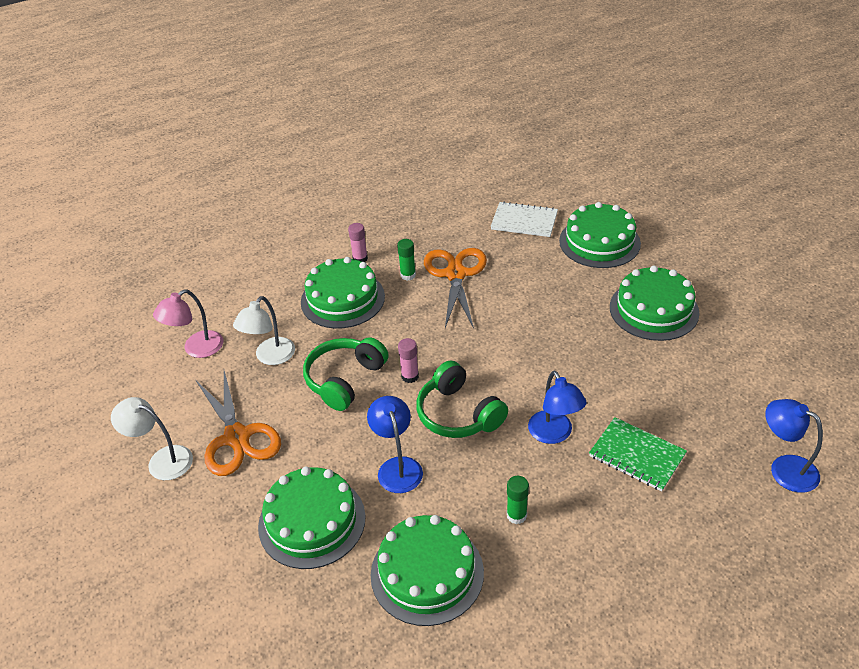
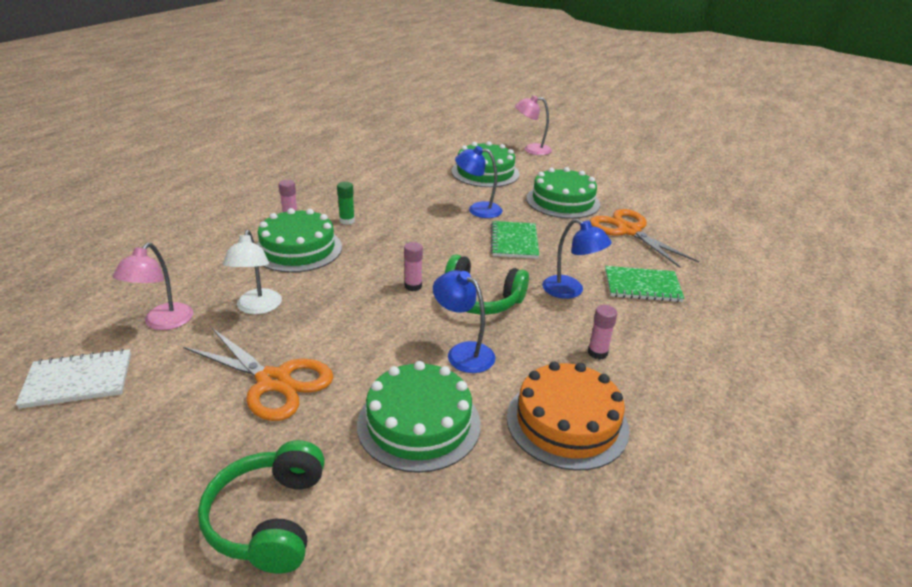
camera: 35 degrees left, 10 degrees down
(162, 460) = (194, 430): white lamp -> none
(344, 379) = (352, 304): green headphones -> green headphones (269, 519)
(427, 573) = (567, 422): green cake -> orange cake
(455, 274) = (389, 212): orange scissors -> orange scissors (628, 231)
(516, 515) = (597, 353): green glue stick -> pink glue stick
(524, 221) = (415, 171): white notebook -> white notebook (78, 380)
(550, 351) = (514, 241): none -> green notebook
(686, 217) = (531, 149): none -> pink lamp
(784, 468) = (740, 265): blue lamp -> blue lamp (477, 210)

